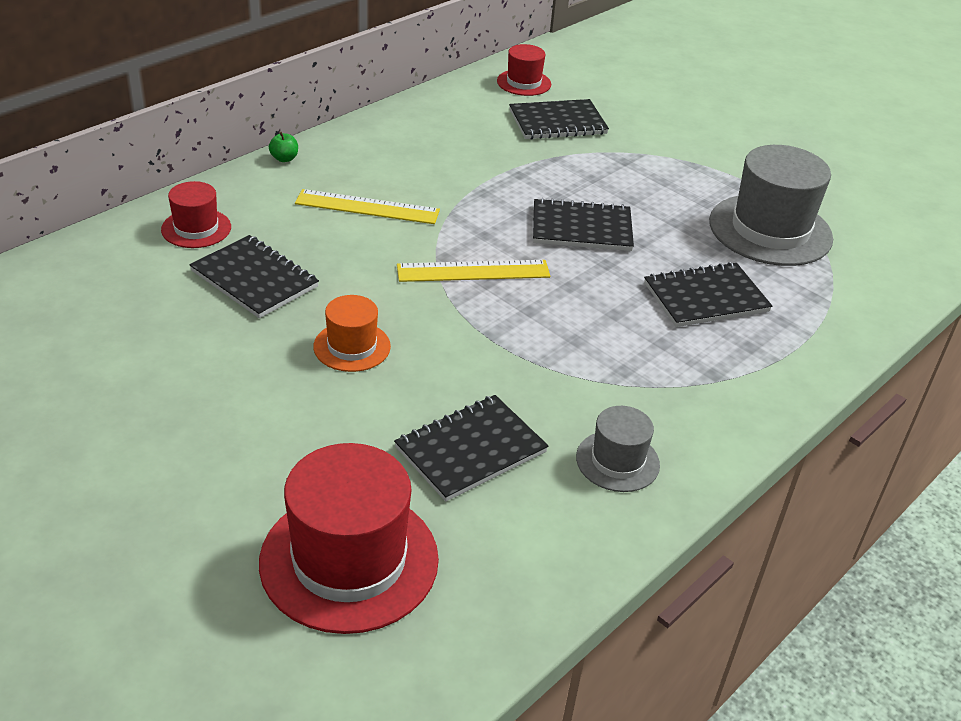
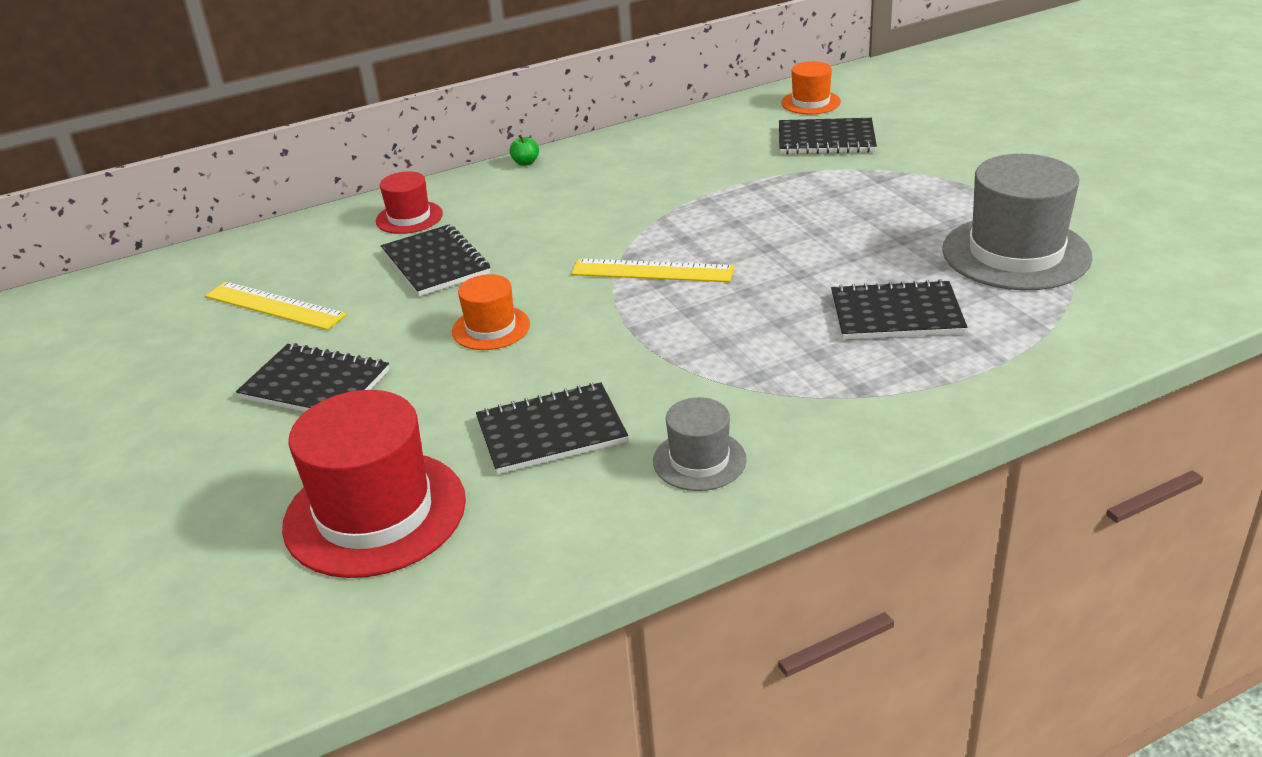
camera: 25 degrees right, 5 degrees down
(367, 207) = (580, 208): yellow ruler -> yellow ruler (274, 305)
(524, 83) = (810, 102): red hat -> orange hat
(581, 228) = (793, 239): black notebook -> black notebook (315, 385)

